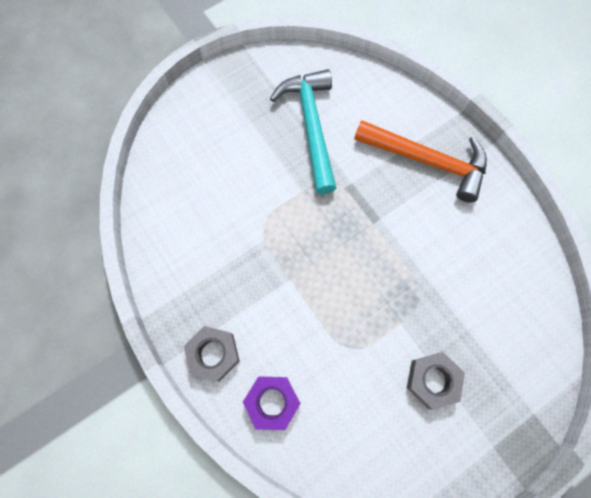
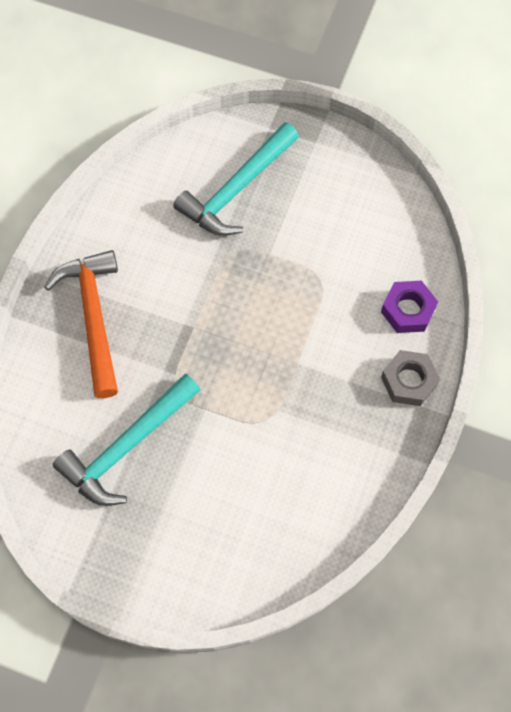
camera: 125 degrees left, 5 degrees down
(432, 380) = (298, 206): grey nut -> none
(482, 338) = (236, 189): none -> turquoise hammer

